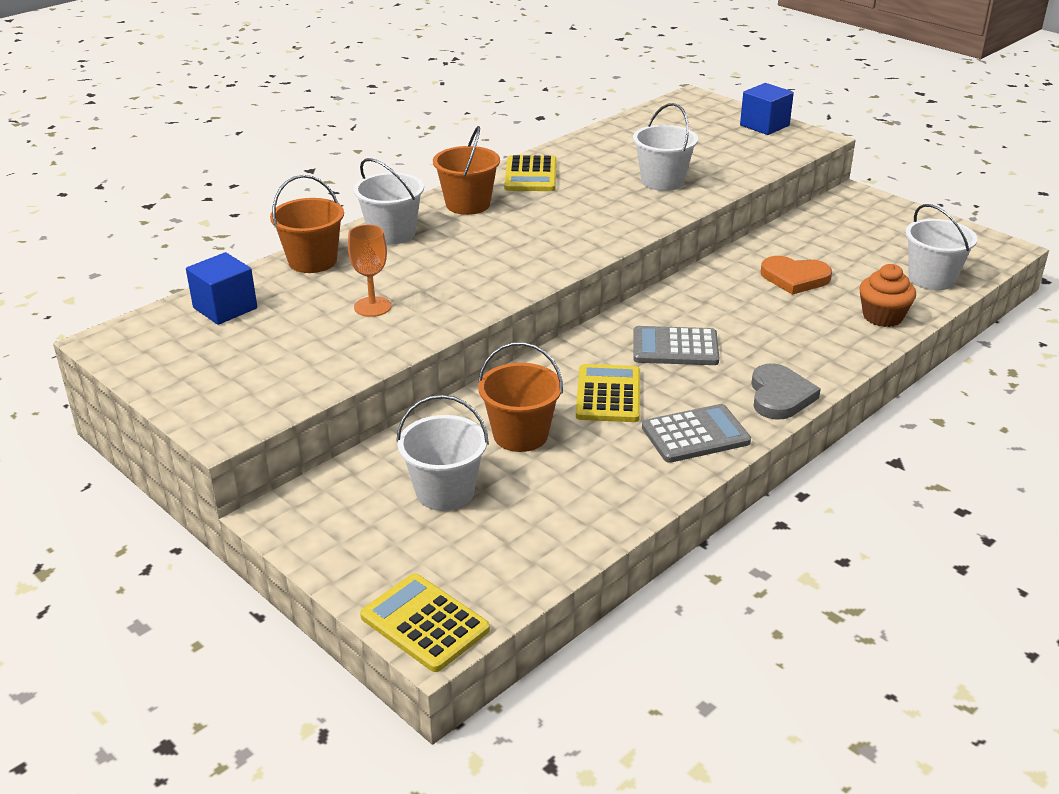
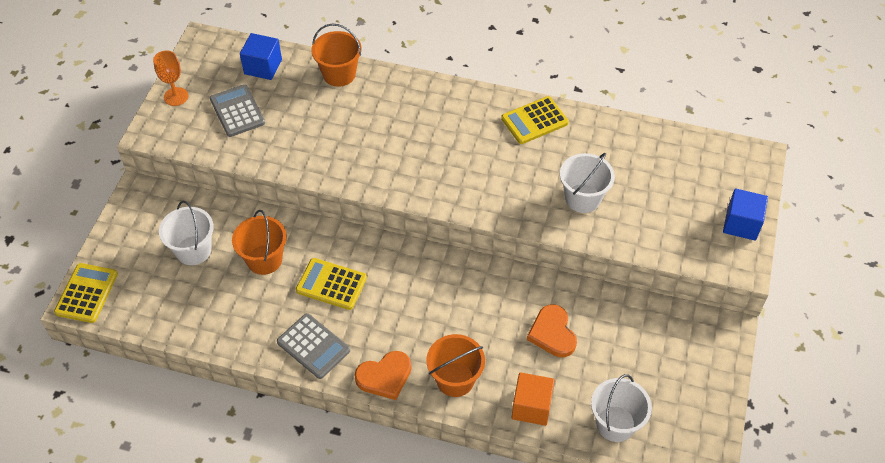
camera: 60 degrees right, 20 degrees up
(372, 307) = (304, 129): orange goblet -> orange goblet (176, 96)
(392, 233) = (398, 92): white bucket -> none
(468, 204) = (465, 109): orange bucket -> orange bucket (455, 379)
(608, 395) = (331, 284): yellow calculator -> yellow calculator turned 135 degrees counterclockwise
(675, 347) = (408, 297): grey calculator -> grey calculator (237, 111)
(779, 396) = (384, 376): grey heart -> orange heart
(882, 317) = (531, 407): orange cupcake -> orange cube

